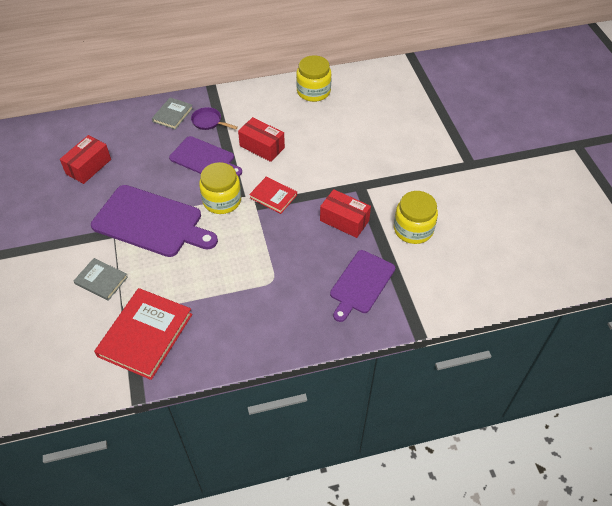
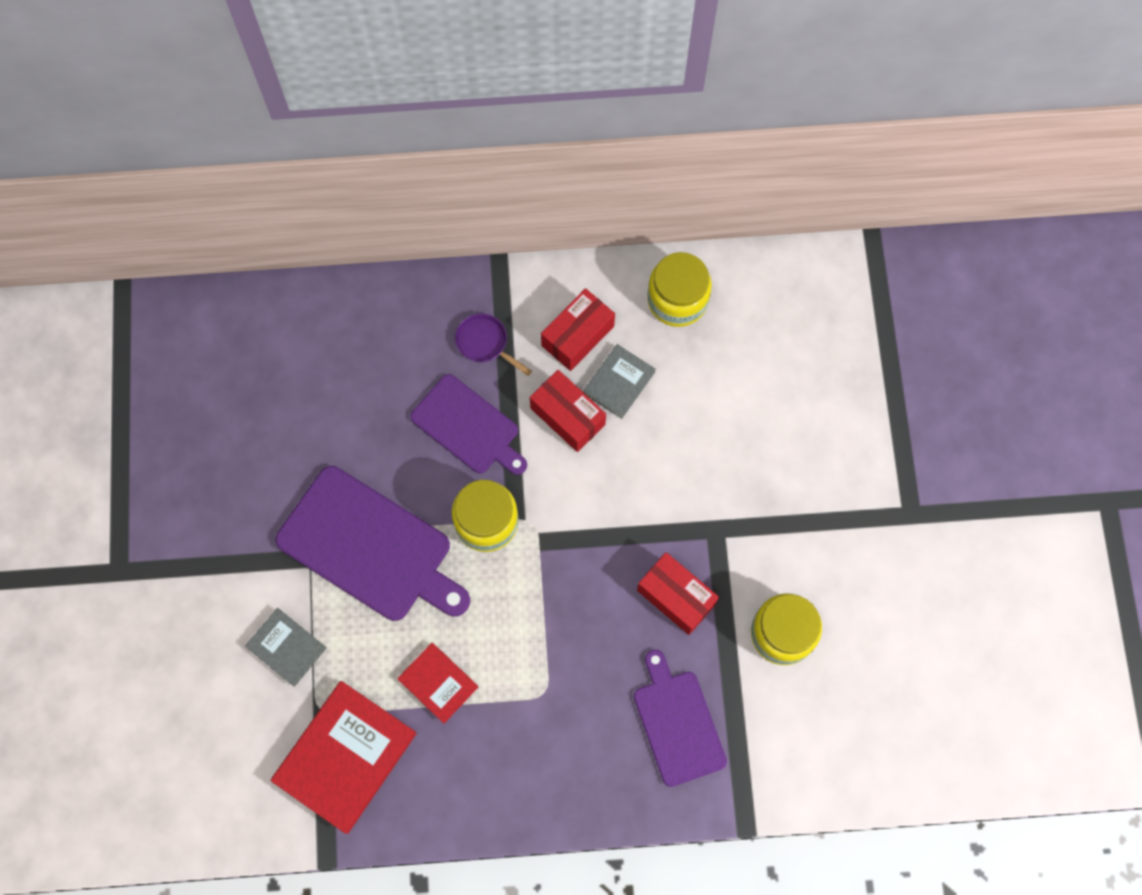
camera: 10 degrees right, 20 degrees up
(88, 167) = (277, 412): red box -> red box (577, 336)
(173, 115) = (425, 317): grey book -> grey book (619, 382)
(273, 196) = (570, 527): red book -> red book (438, 683)
(361, 284) = (677, 723): purple cutting board -> purple cutting board turned 120 degrees clockwise

